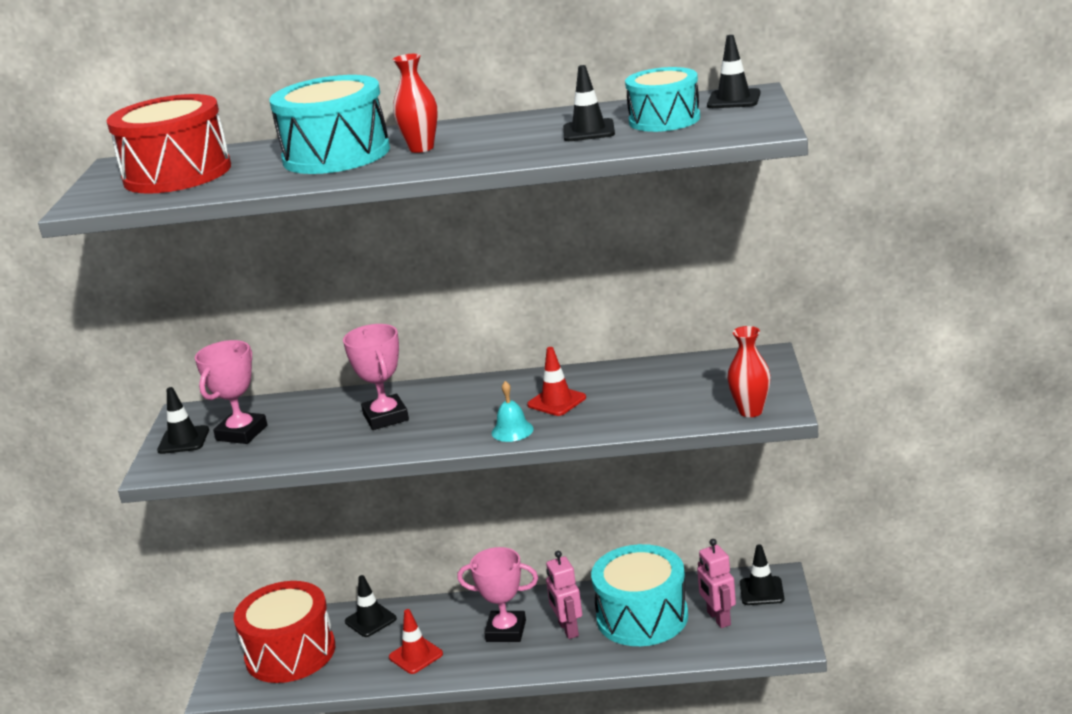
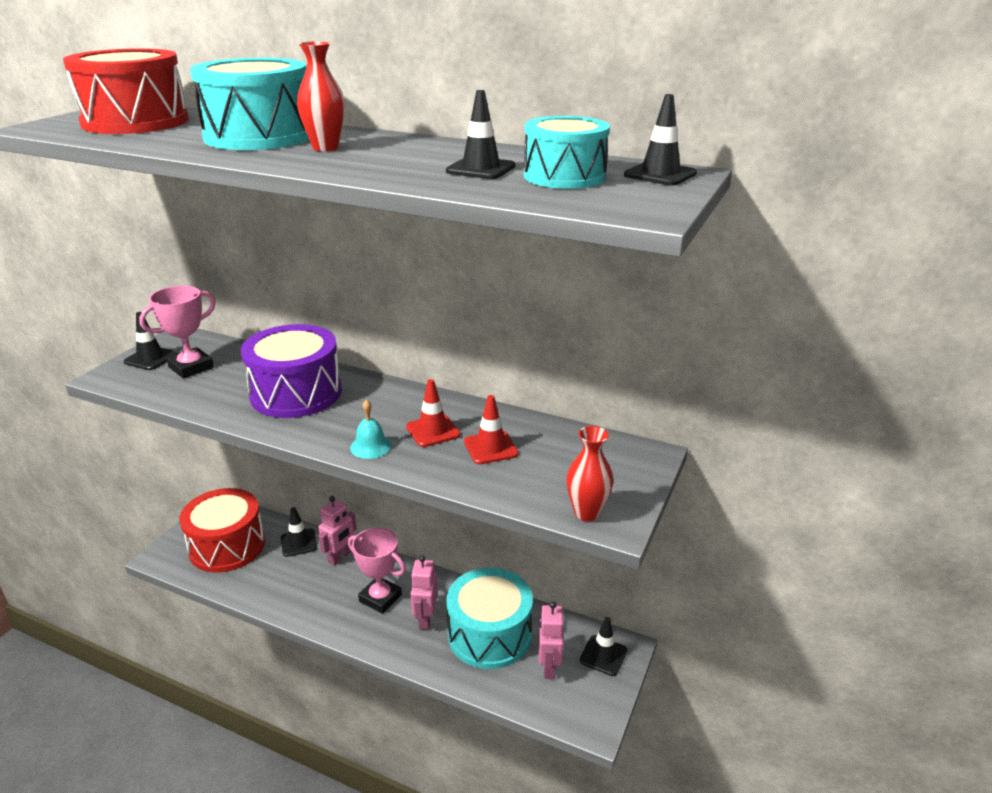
camera: 20 degrees right, 5 degrees up
(386, 417) = (296, 393): pink trophy -> purple drum
(416, 656) = (302, 590): red traffic cone -> red traffic cone (490, 448)
(429, 615) = (340, 557): none -> pink robot

